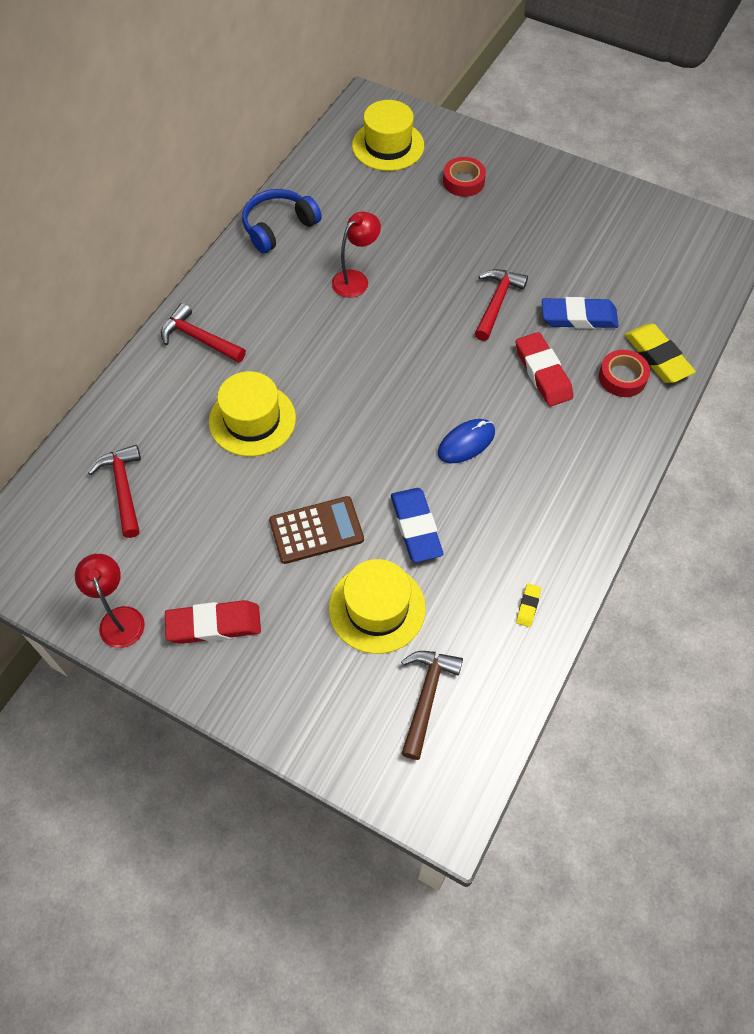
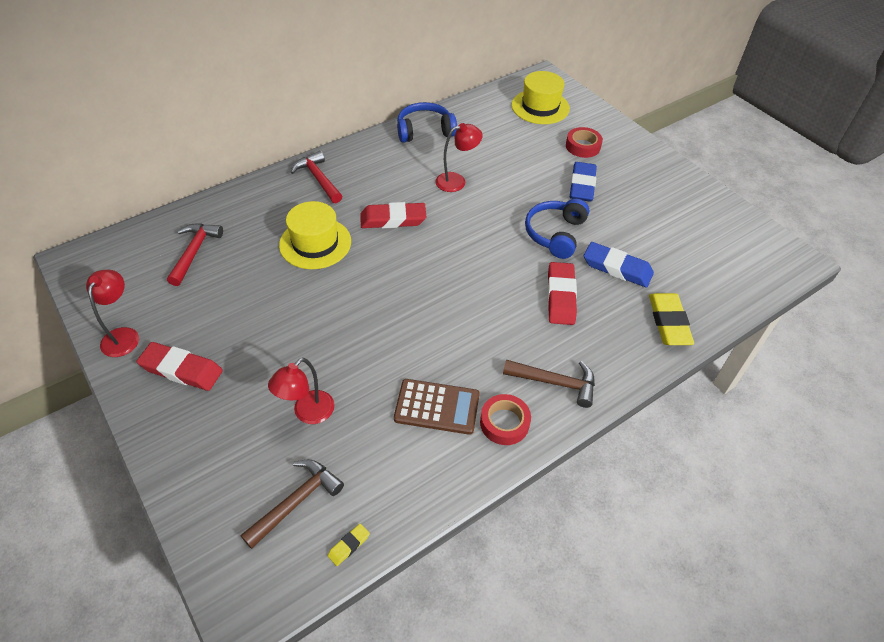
camera: 25 degrees right, 10 degrees down
(316, 530) = (304, 336): brown calculator -> brown calculator (437, 407)
(317, 355) = (393, 219): none -> red eraser
(377, 608) = (308, 413): yellow hat -> red lamp
(416, 527) = (381, 367): blue eraser -> blue eraser (582, 185)
(466, 443) = (463, 322): blue mouse -> none
(497, 303) = (555, 234): red hammer -> blue headphones
(528, 606) = (429, 469): yellow eraser -> yellow eraser (349, 545)
(590, 467) = (555, 383): none -> brown hammer
(622, 377) = (627, 326): red tape -> red tape (504, 423)

